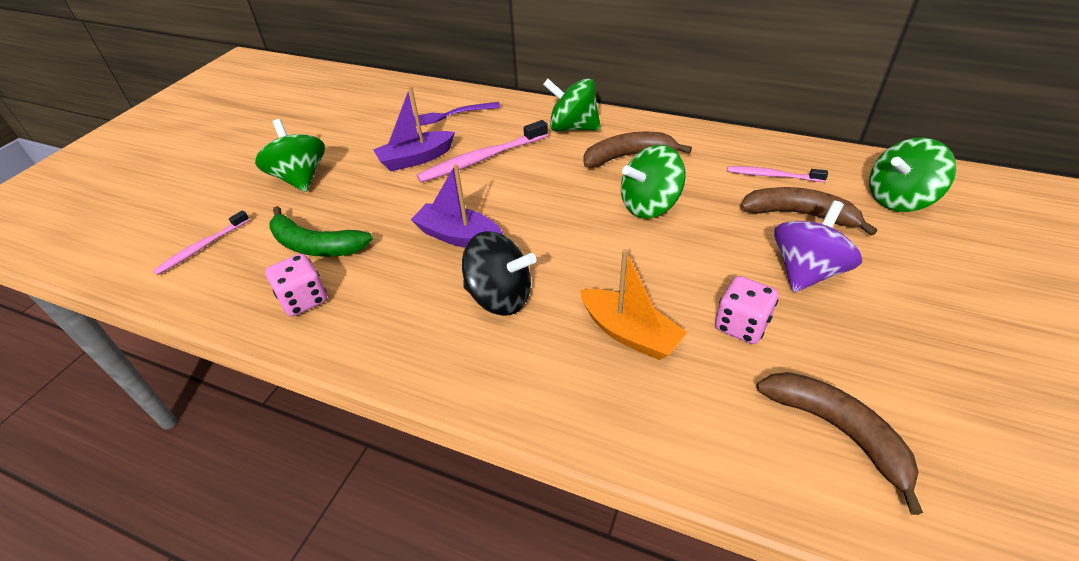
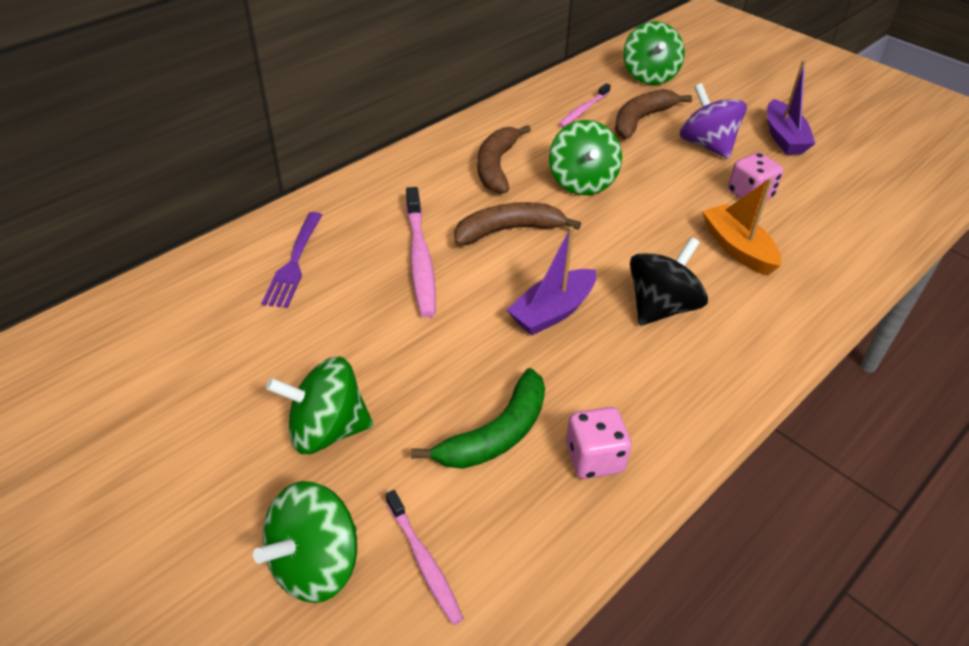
camera: 70 degrees left, 0 degrees up
(416, 159) = (374, 310): purple boat -> purple boat (784, 137)
(572, 128) = (414, 181): green spinning top -> green spinning top (315, 564)
(629, 333) = (737, 248): orange boat -> orange boat turned 90 degrees counterclockwise
(838, 431) = (855, 196): brown banana -> brown banana (508, 230)

